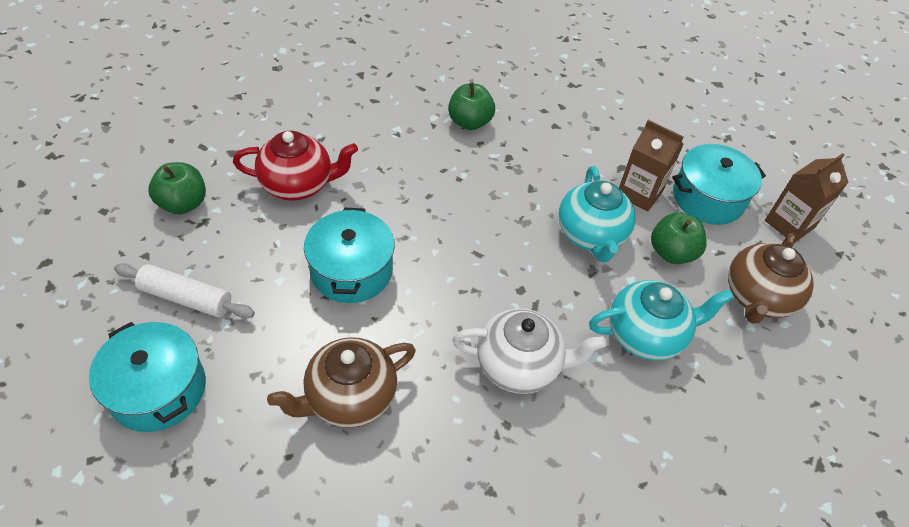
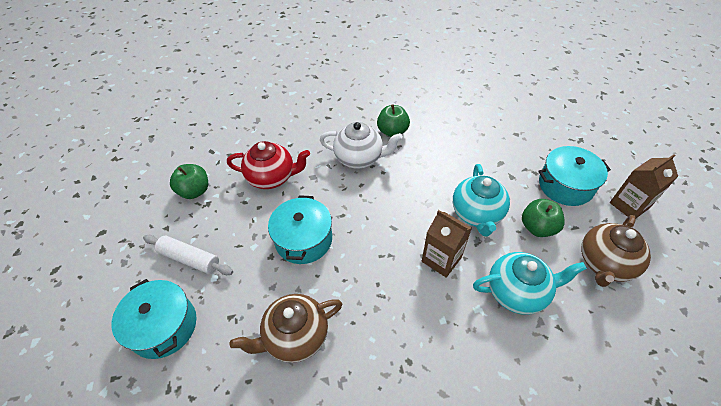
camera: 10 degrees right, 0 degrees up
(519, 366) = (420, 314): white teapot -> white teapot (359, 158)
(639, 193) = (513, 182): brown carton -> brown carton (441, 259)

